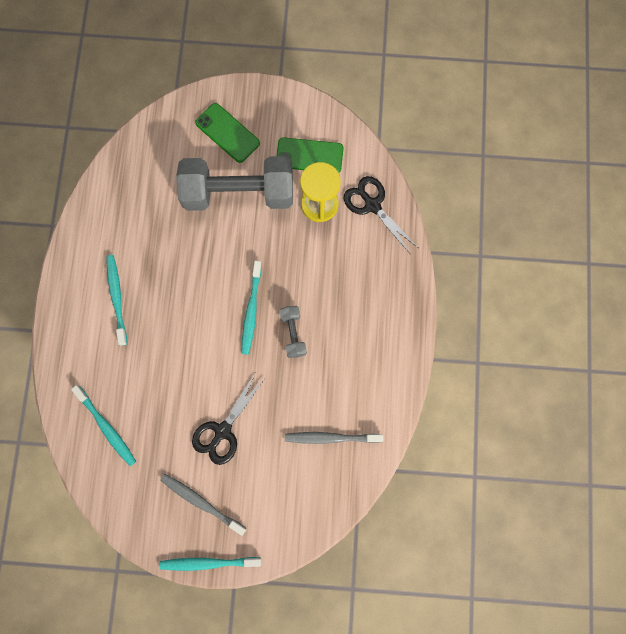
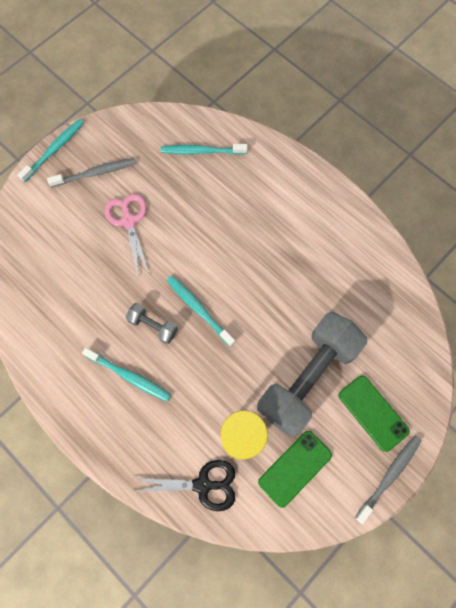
camera: 130 degrees right, 5 degrees down
(117, 297) = (293, 222): turquoise toothbrush -> turquoise toothbrush (129, 376)
(222, 431) = (129, 221): black scissors -> pink scissors
(227, 133) = (373, 413): green phone -> green phone turned 60 degrees clockwise
(330, 438) = (53, 290): grey toothbrush -> grey toothbrush (389, 476)

